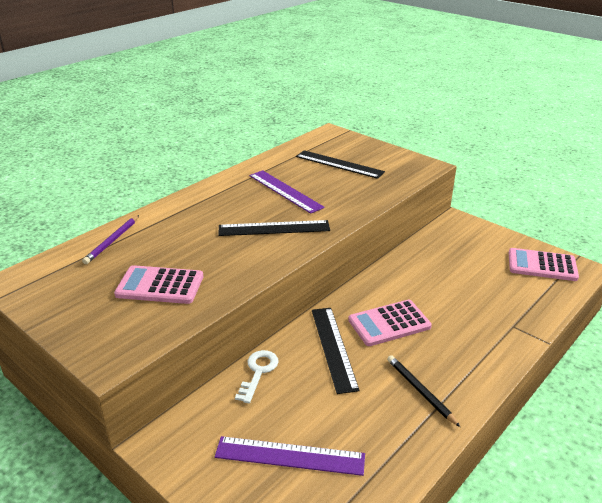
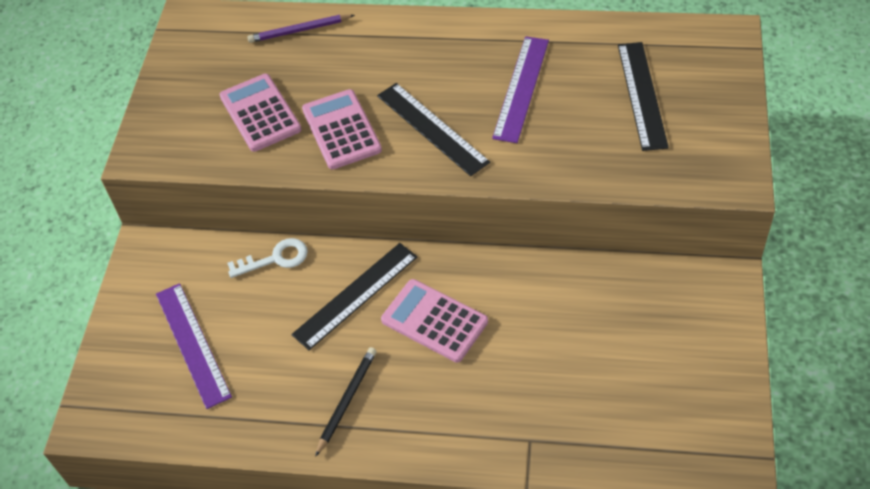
camera: 60 degrees right, 20 degrees up
(542, 265) = (700, 422): pink calculator -> pink calculator (341, 130)

